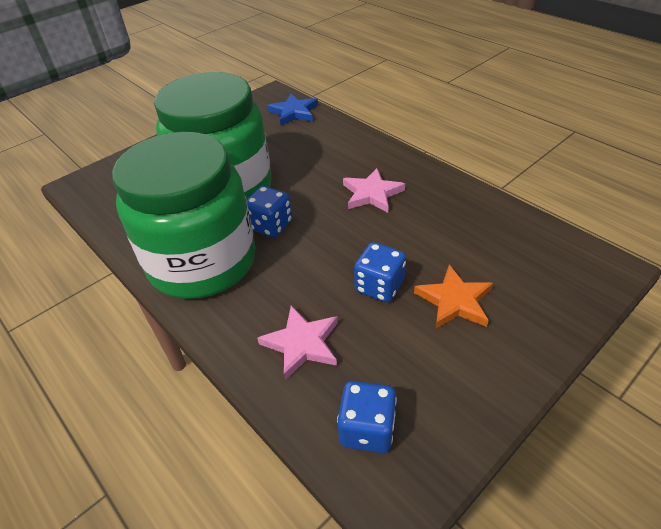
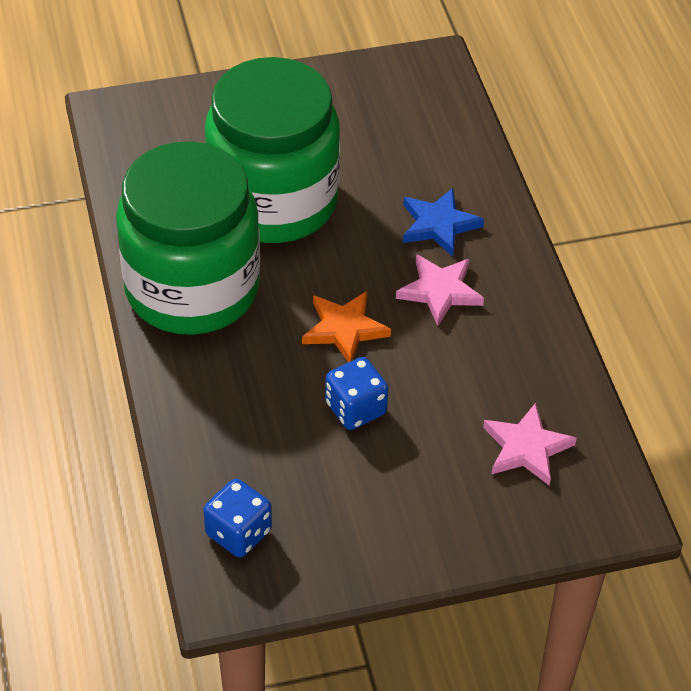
camera: 25 degrees right, 5 degrees up
(270, 225) = (293, 277): blue dice -> none
(294, 112) = (440, 112): blue star -> blue star (439, 225)
(302, 343) = (235, 428): pink star -> pink star (526, 448)
(454, 301) = (419, 463): orange star -> orange star (344, 329)

